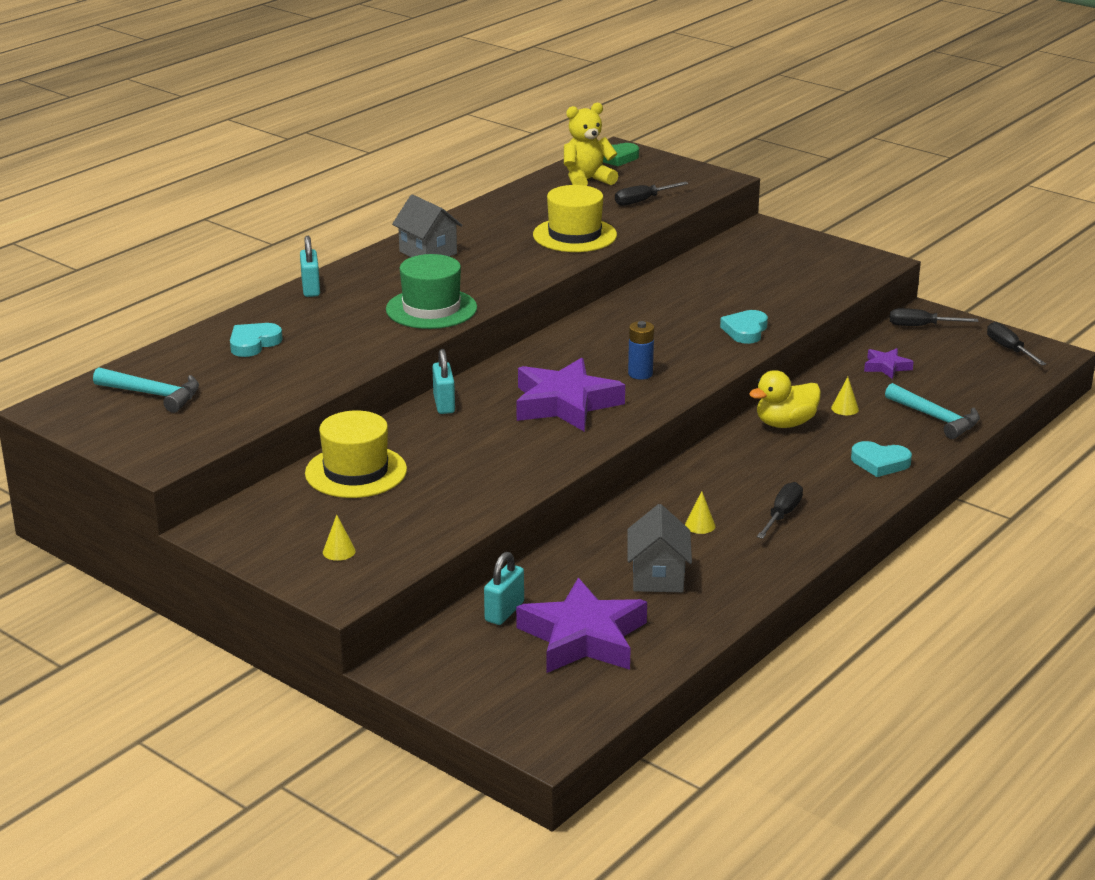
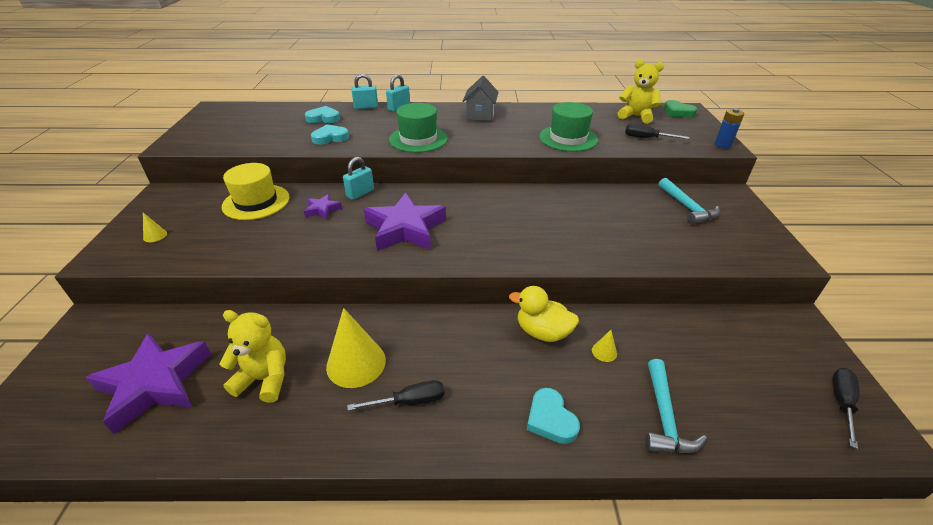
camera: 50 degrees right, 10 degrees up
(154, 395) = (245, 119): turquoise hammer -> turquoise hammer (687, 207)
(504, 612) = (176, 330): turquoise padlock -> turquoise padlock (366, 107)
(574, 235) = (568, 138): yellow hat -> green hat
(640, 374) = (477, 237): blue battery -> blue battery (722, 145)
(658, 577) = (264, 379): grey house -> yellow teddy bear
(700, 525) = (356, 363): yellow cone -> yellow cone, size x2.29
(745, 330) = (593, 249): turquoise heart -> turquoise heart (330, 137)
(886, 367) = (694, 342): purple star -> purple star (322, 210)
(921, 326) = (779, 328): black screwdriver -> none

